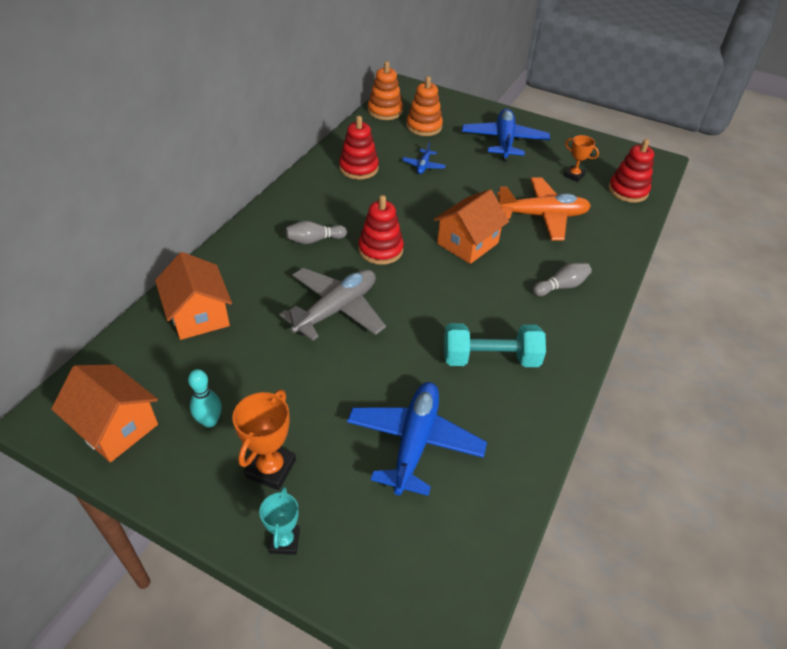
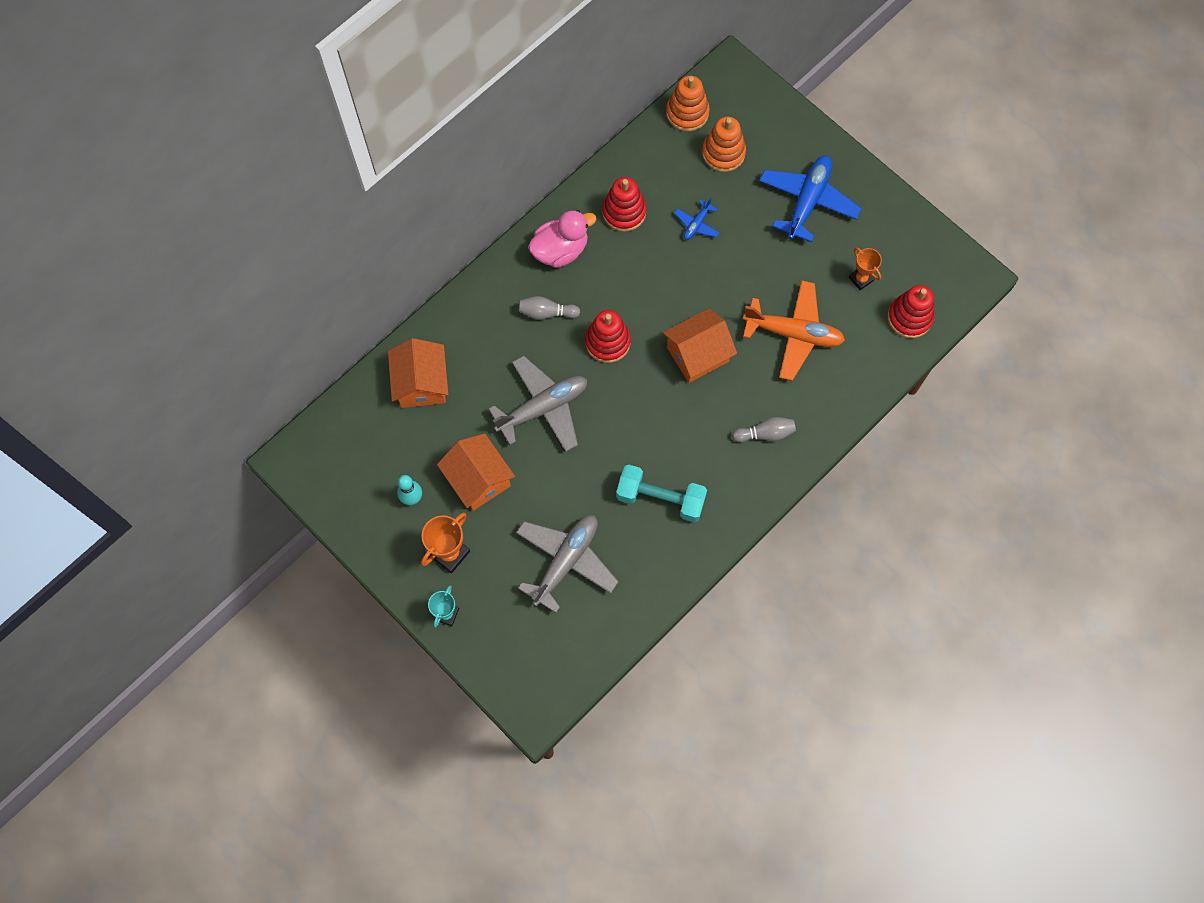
camera: 20 degrees right, 25 degrees up
(116, 427) = (340, 483): orange house -> orange house (478, 479)
(312, 198) = (560, 250): none -> pink duck
(414, 442) = (566, 561): blue plane -> grey plane

